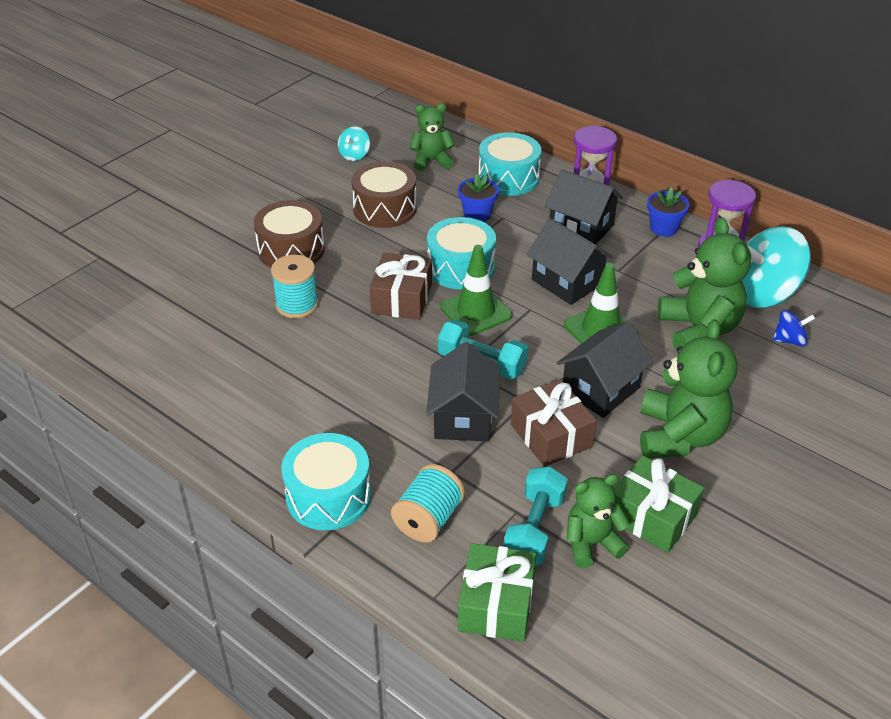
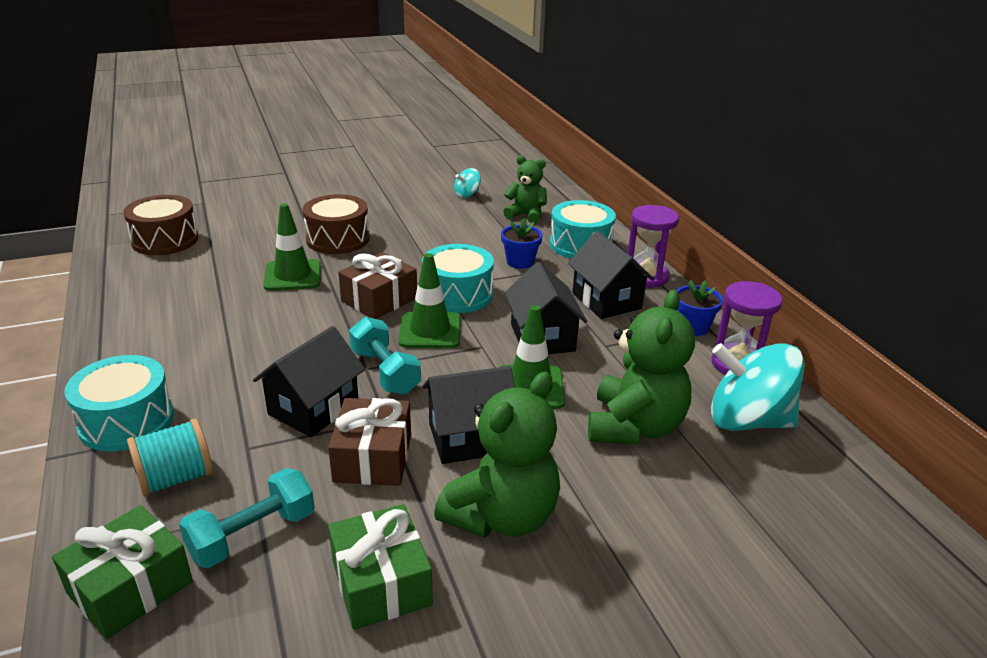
camera: 30 degrees right, 10 degrees down
(297, 305) = (293, 276): turquoise spool -> green traffic cone
(385, 209) = (446, 235): brown drum -> brown drum (165, 240)
(591, 543) = (289, 577): green teddy bear -> none
(789, 340) = (735, 476): blue spinning top -> none

